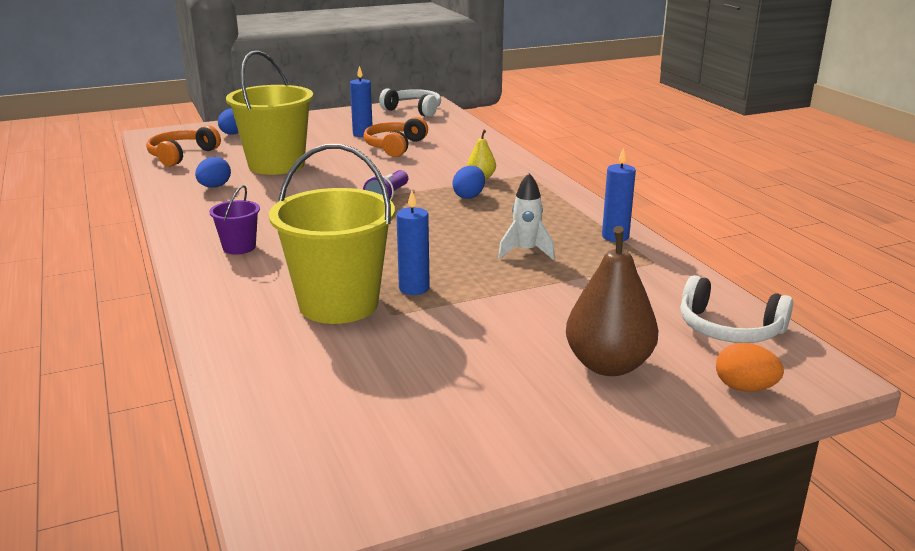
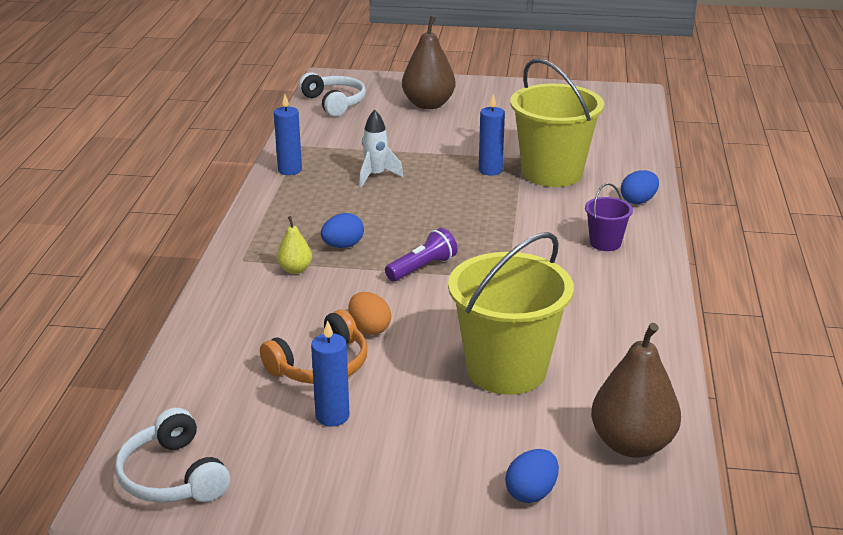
camera: 150 degrees left, 5 degrees up
(181, 155) = (632, 444): orange headphones -> brown pear
(214, 187) = (603, 345): blue egg -> blue egg (638, 201)
(744, 388) = (378, 82): orange egg -> orange egg (369, 328)

